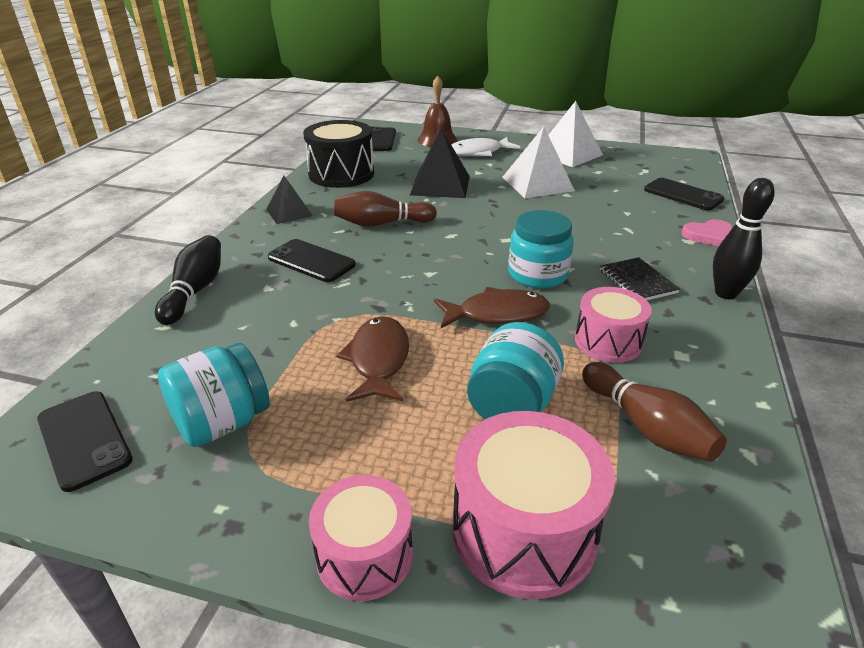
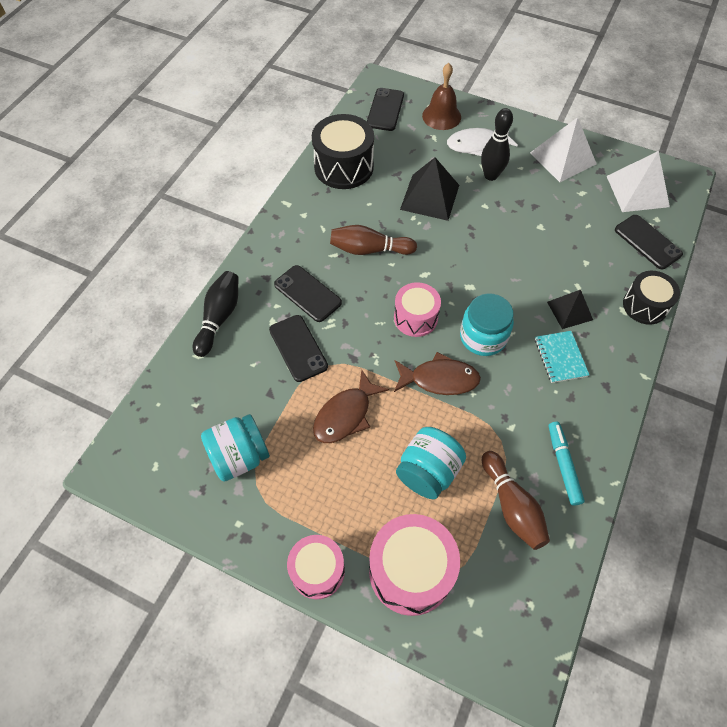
camera: 10 degrees right, 25 degrees up
(84, 439) = (156, 456): black phone -> black phone (298, 348)
(289, 212) = (294, 222): black pyramid -> black pyramid (569, 310)
(378, 360) = (345, 414): brown fish -> brown fish turned 150 degrees counterclockwise
(537, 184) = (519, 206): white pyramid -> white pyramid (637, 191)
(608, 341) = (513, 422): pink drum -> pink drum (415, 318)
(637, 281) = (560, 357): black notebook -> turquoise notebook
(694, 375) = (563, 465): none -> turquoise marker
(708, 235) = (645, 306): pink heart -> black drum
(725, 293) = (625, 383): black bowling pin -> black bowling pin (490, 175)

